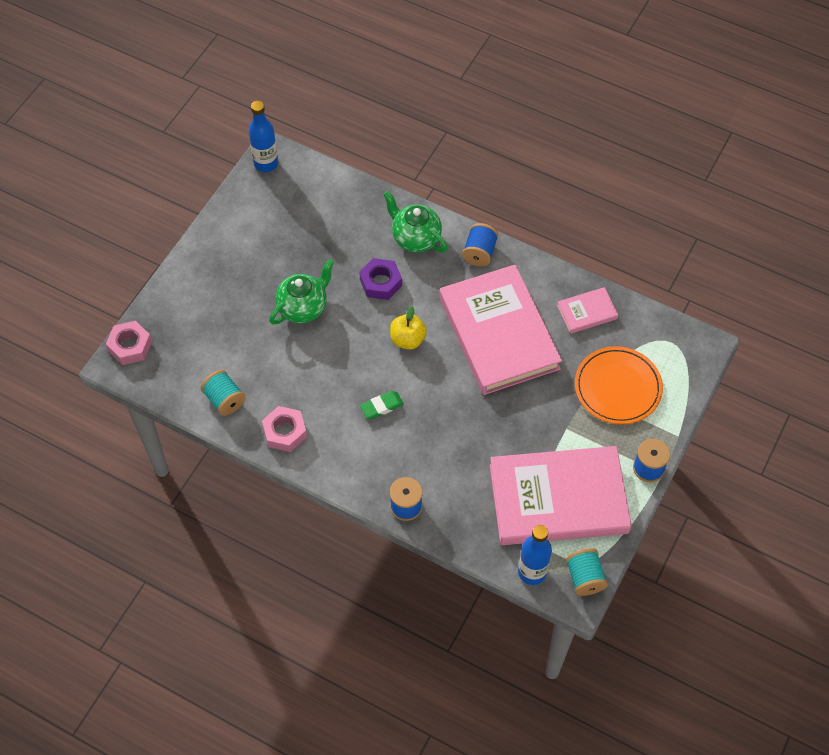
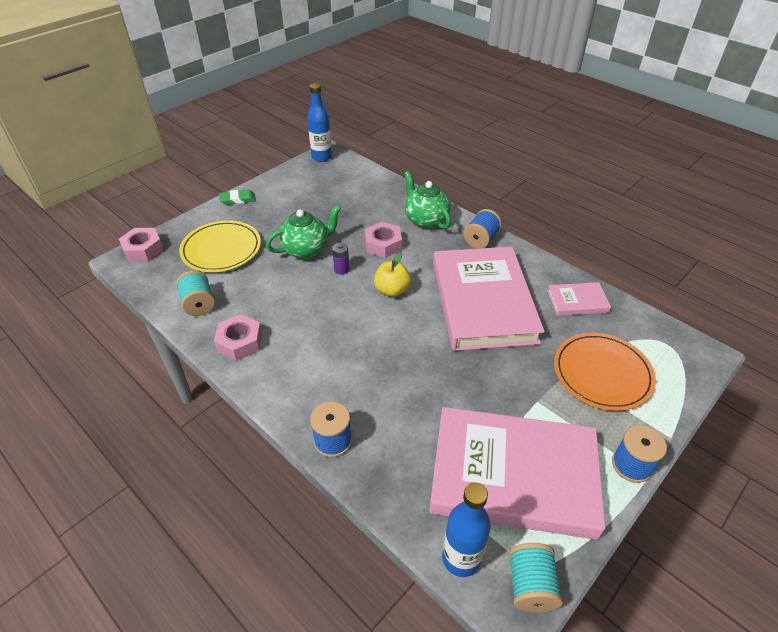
camera: 15 degrees right, 15 degrees down
(213, 327) = (221, 249): none -> yellow plate
(349, 325) = (341, 269): none -> purple battery
(381, 283) = (383, 244): purple nut -> pink nut
(382, 407) = (345, 340): green eraser -> green eraser (238, 199)

